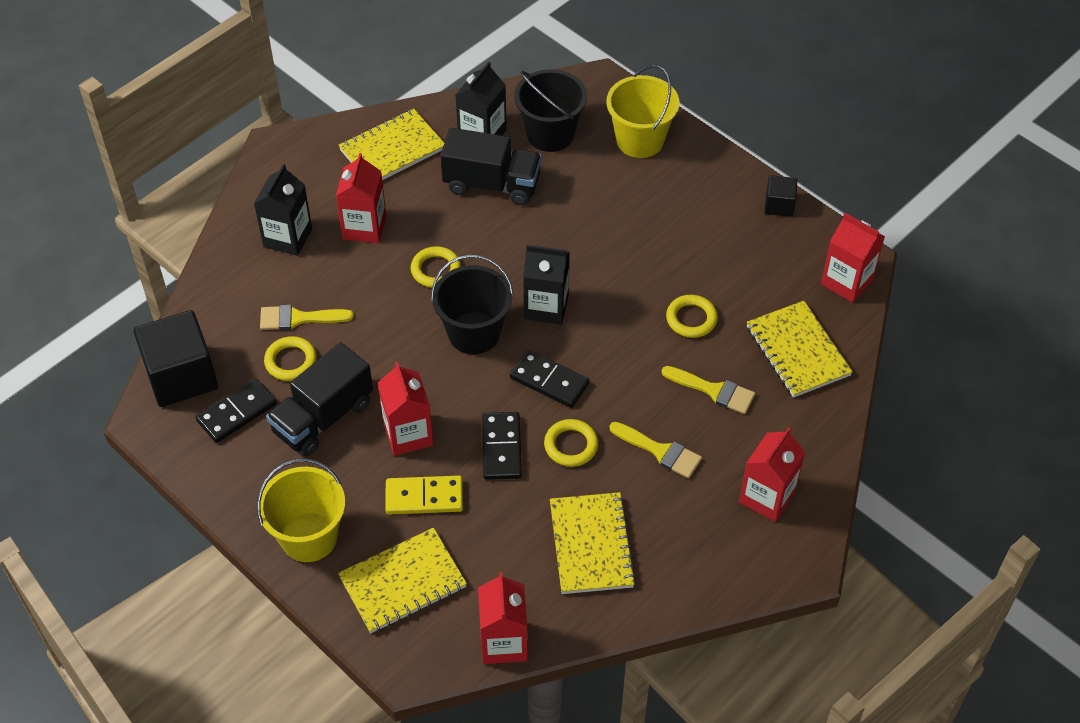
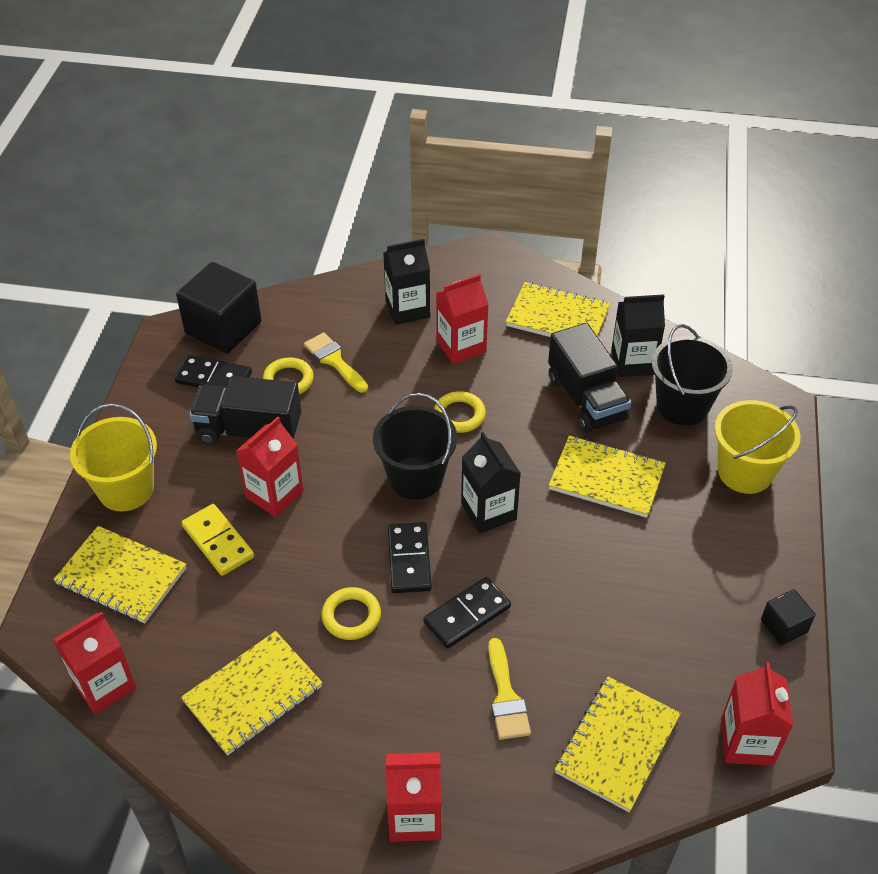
camera: 55 degrees right, 5 degrees down
(502, 448) = (309, 566): black domino -> black domino (467, 615)
(577, 220) = (606, 479): none -> yellow notebook
(660, 451) = (399, 691): yellow brush -> none
(691, 319) = (575, 630): yellow ring -> none

